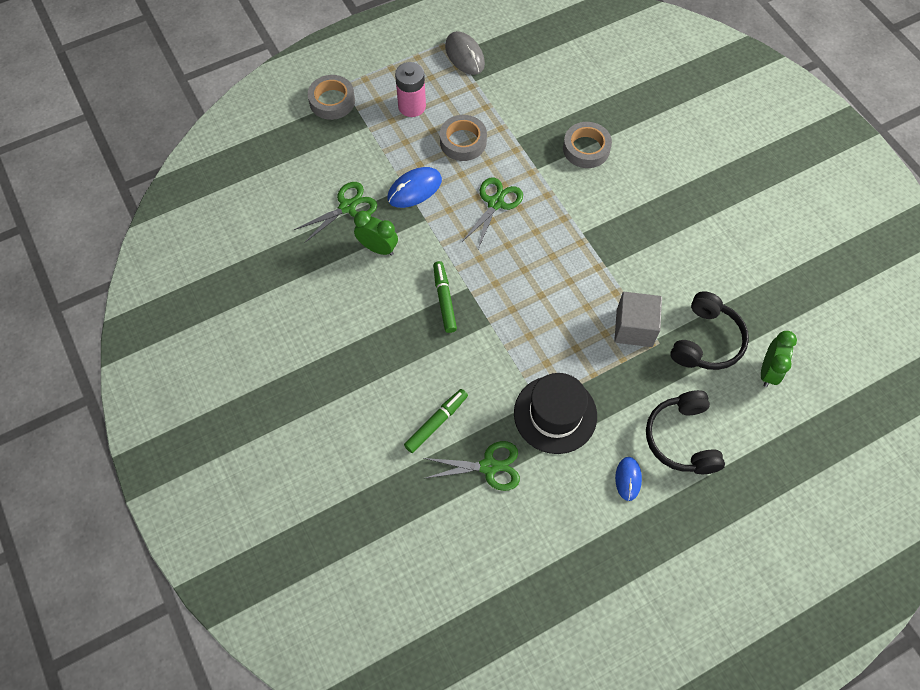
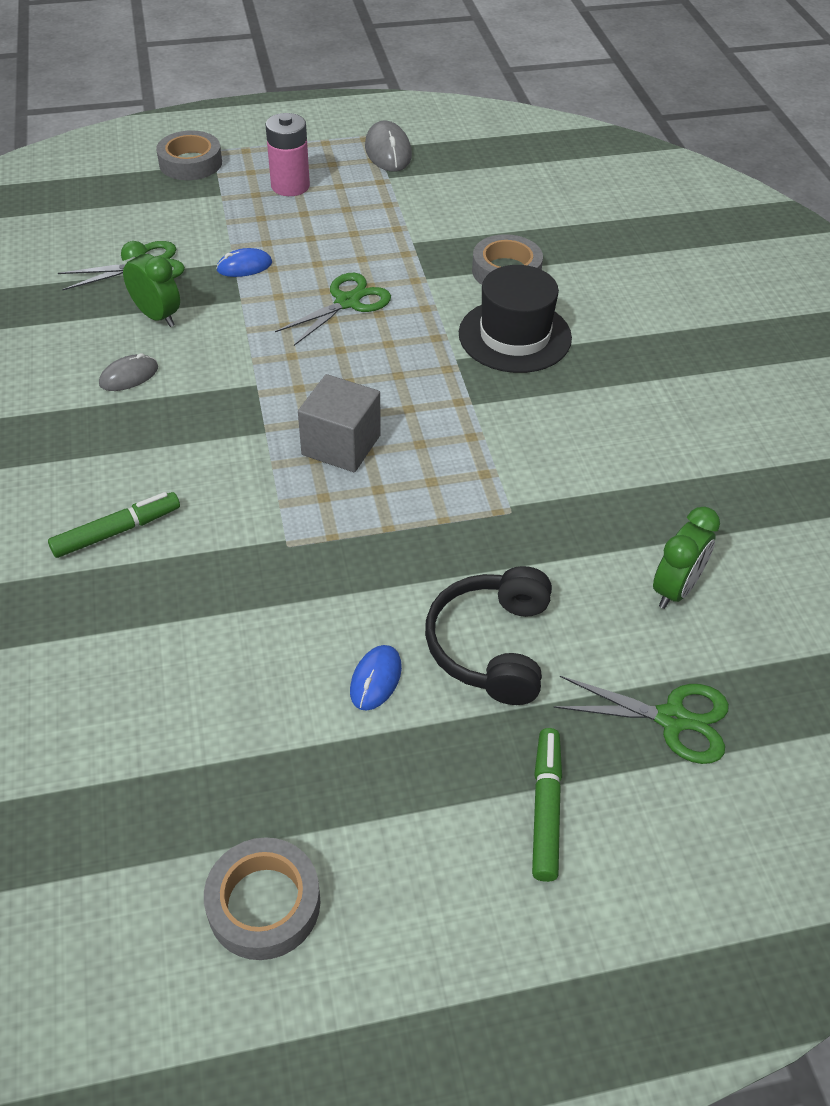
camera: 15 degrees right, 15 degrees down
(384, 303) = (129, 376): none -> grey mouse
(414, 189) = (244, 266): blue mouse -> blue mouse, size x0.64
(444, 299) = (215, 390): green marker -> green marker (545, 808)
(463, 142) = (338, 232): grey tape -> grey tape (264, 903)
(489, 466) = (163, 606): green scissors -> green scissors (672, 719)
(555, 414) = (302, 564): black hat -> black hat (514, 336)
(634, 328) = (480, 485): grey cube -> grey cube (341, 445)
(706, 341) = (588, 527): black headphones -> none

